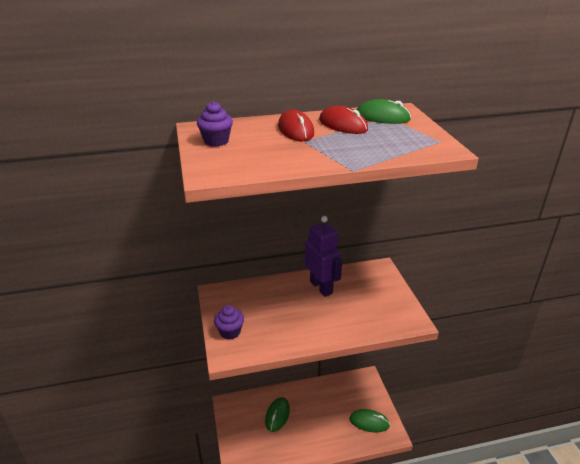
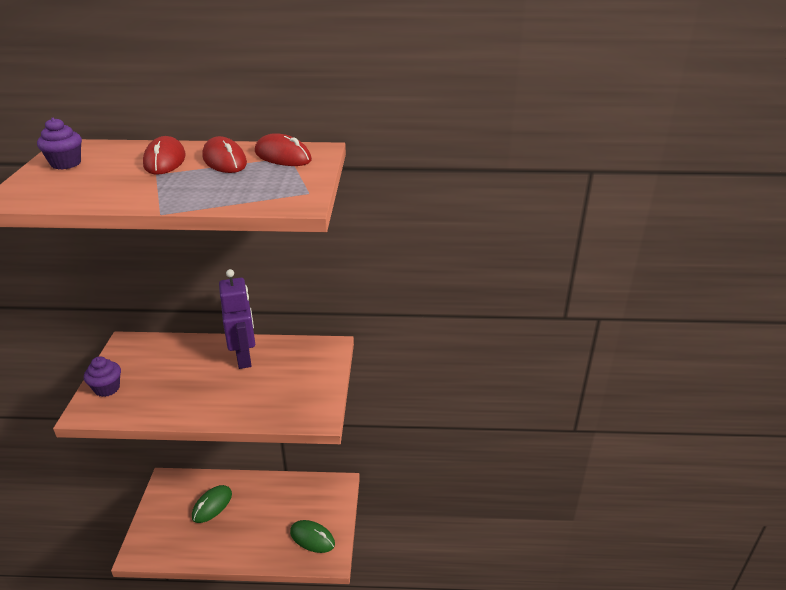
camera: 15 degrees right, 0 degrees up
(382, 117) = (283, 156): green mouse -> red mouse

